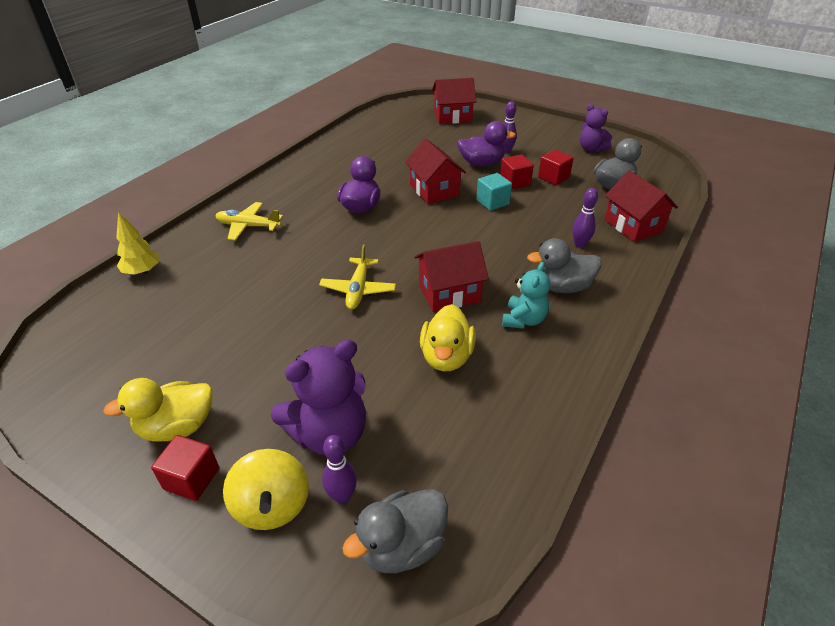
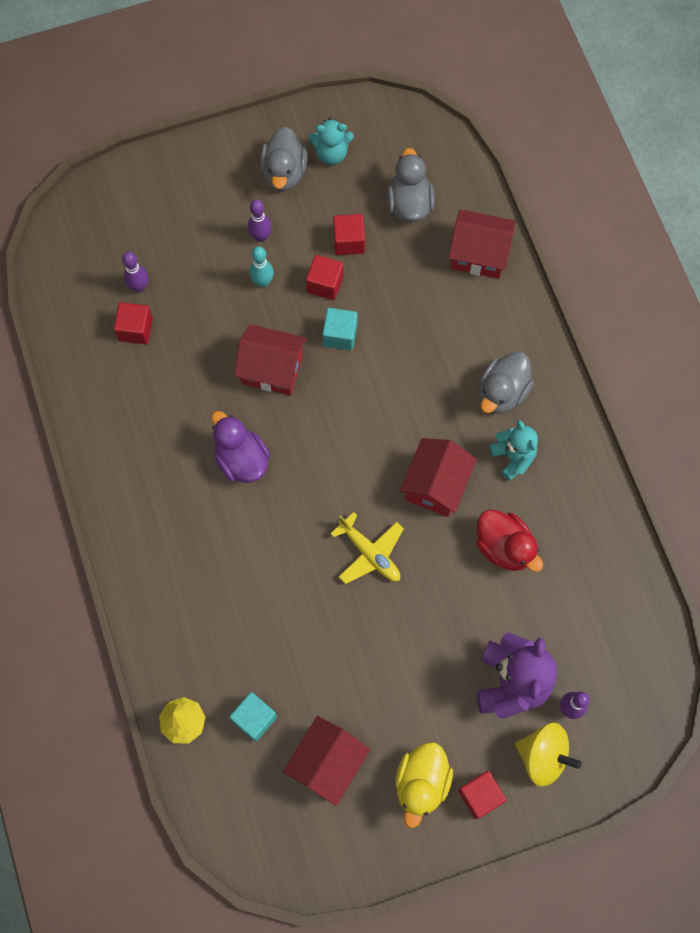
camera: 50 degrees left, 30 degrees up
(170, 301) = (254, 718): none -> turquoise cube
(248, 226) = (184, 586): yellow plane -> none
(393, 142) = (135, 329): none -> red cube
(402, 546) = (631, 697): grey duck -> grey duck (284, 173)
(446, 357) = (504, 547): yellow duck -> red duck
(452, 116) = (134, 220): red house -> red house (327, 763)
(481, 163) = (262, 282): purple duck -> turquoise bowling pin
(580, 244) = (464, 324): purple bowling pin -> purple bowling pin (139, 287)
(591, 149) = (331, 153): purple teddy bear -> turquoise teddy bear

